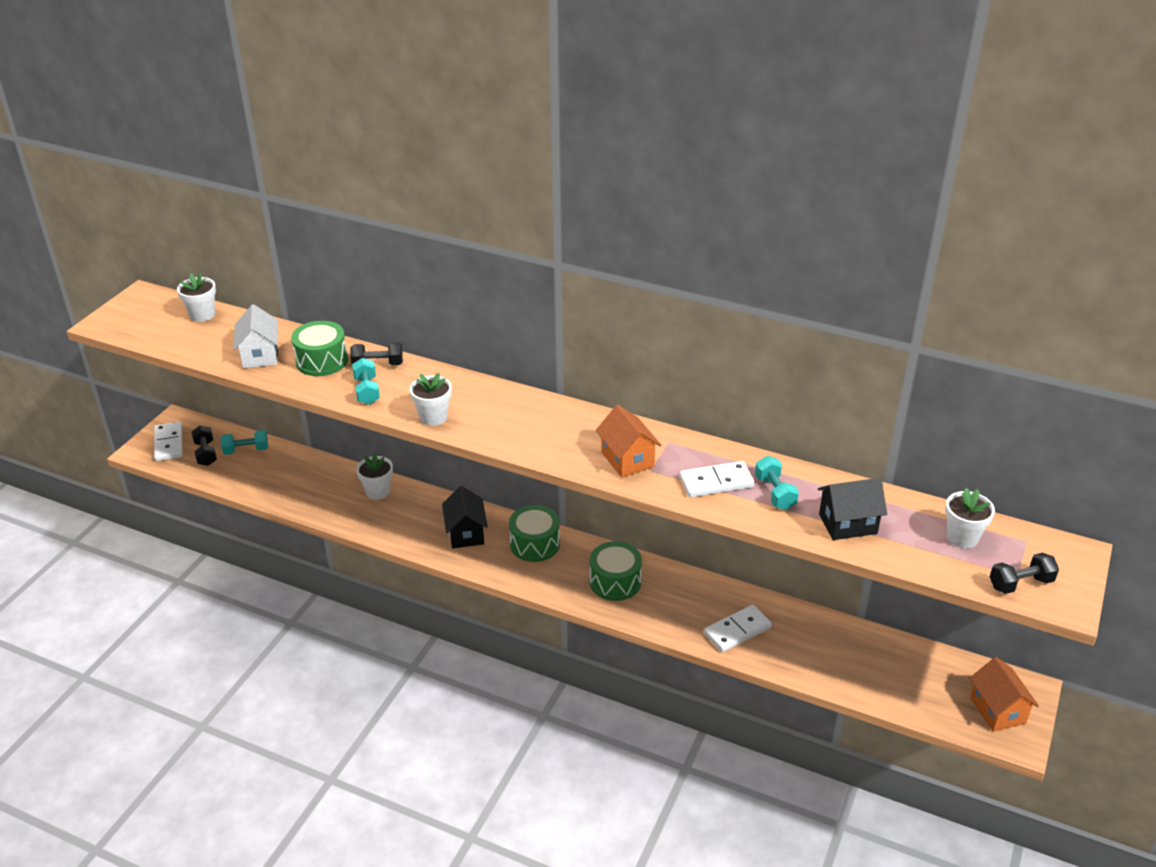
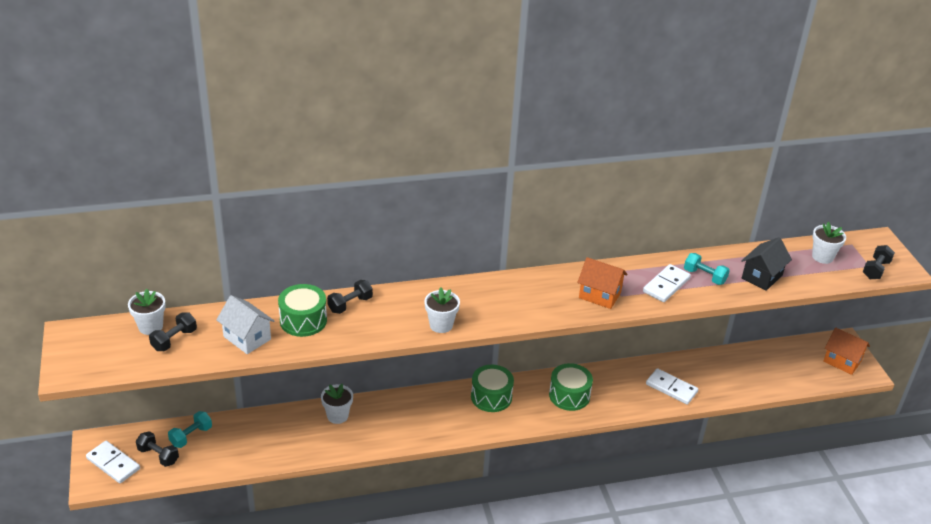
camera: 40 degrees left, 0 degrees up
(205, 332) = (174, 340): none -> black dumbbell
(367, 391) = (368, 328): turquoise dumbbell -> none
(466, 533) = (437, 413): black house -> none
(737, 630) = (671, 388): white domino -> white domino turned 75 degrees counterclockwise

